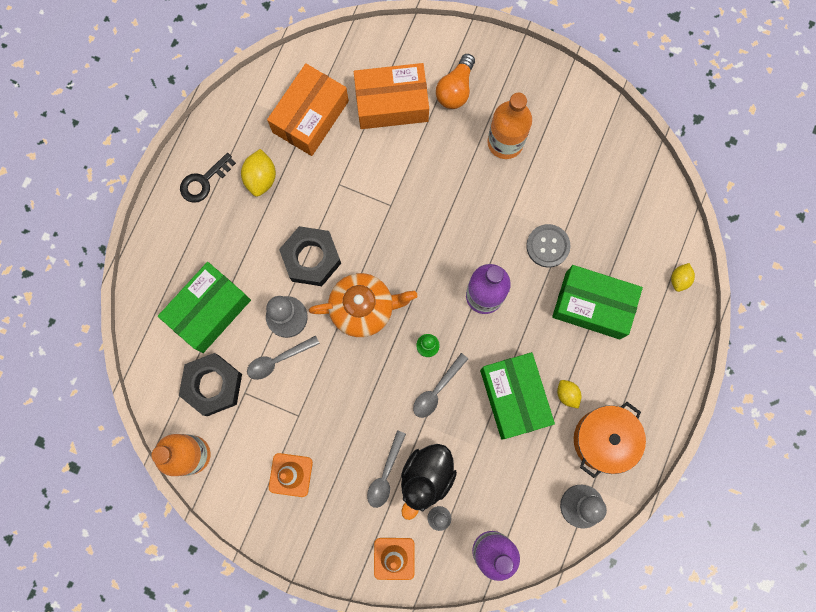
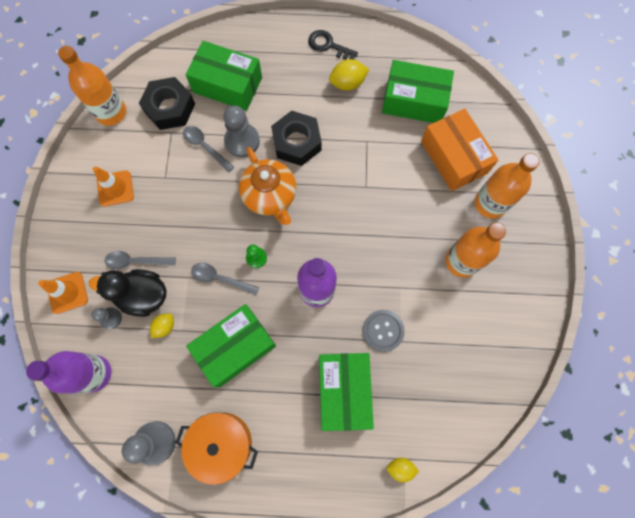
camera: 70 degrees right, 5 degrees down
(310, 116) = (414, 101): orange box -> green box
(455, 89) = (490, 203): orange light bulb -> orange bottle
(567, 394) = (253, 394): yellow lemon -> yellow lemon (165, 327)

